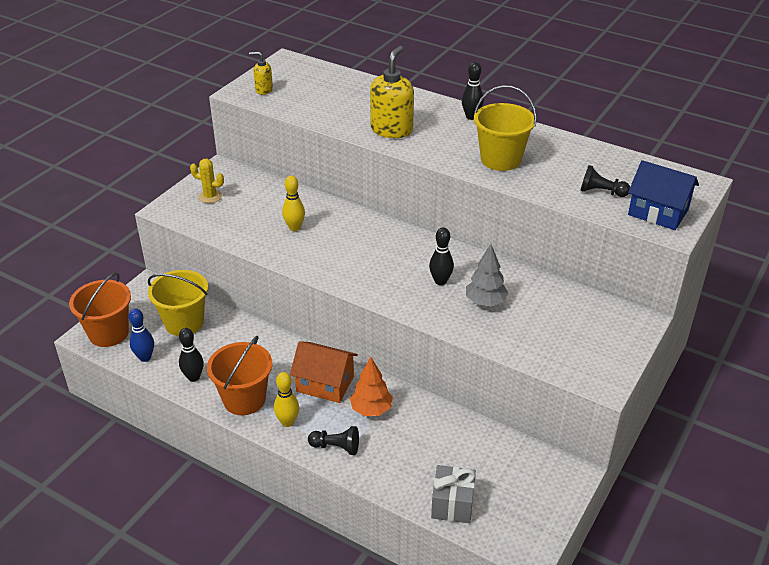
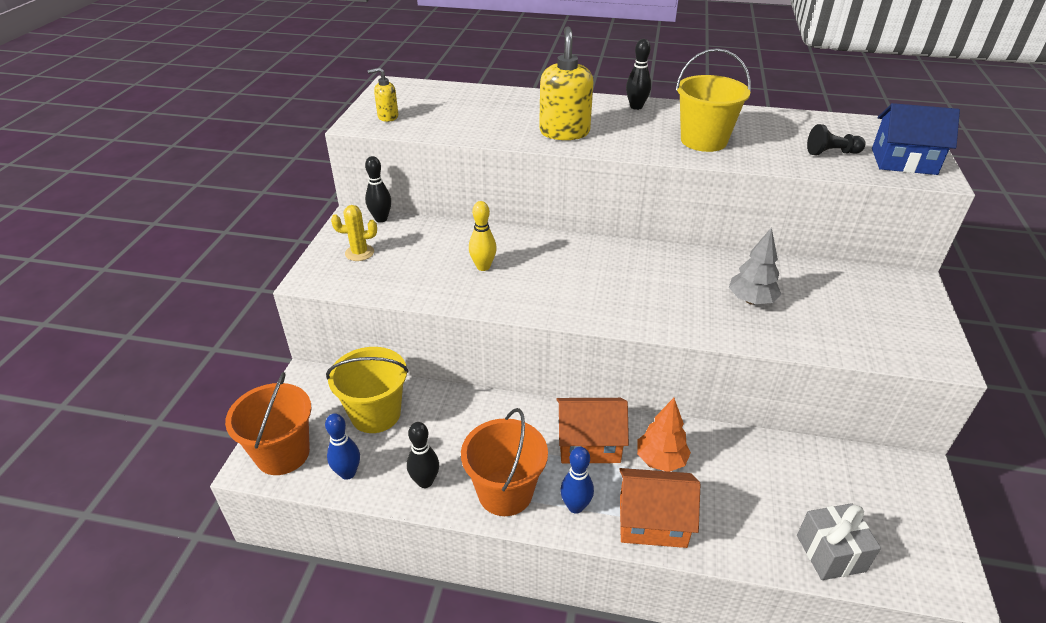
camera: 20 degrees left, 0 degrees up
(287, 422) = (575, 506): yellow bowling pin -> blue bowling pin
(336, 447) = (652, 521): black pawn -> orange house
(440, 281) = (687, 289): black bowling pin -> black bowling pin (381, 219)

